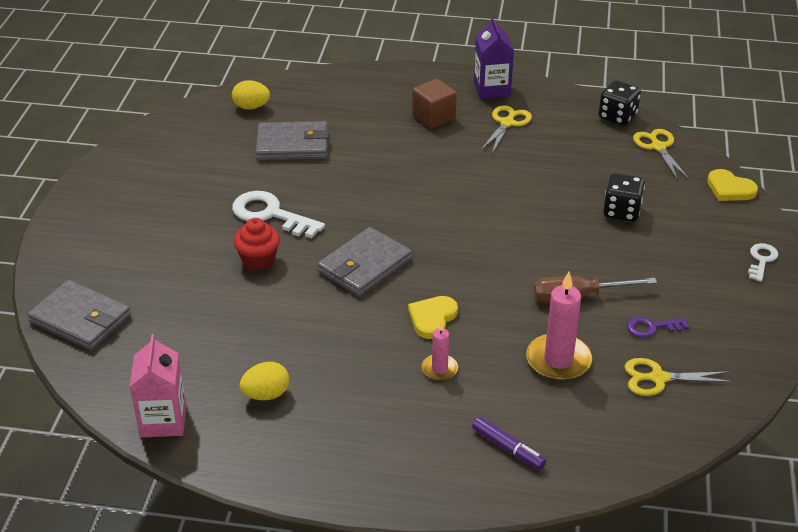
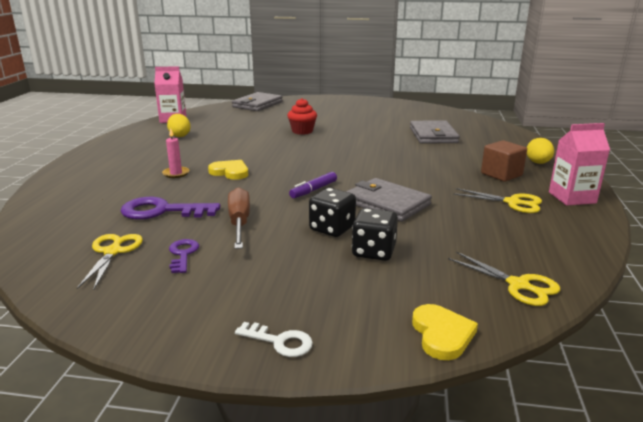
camera: 90 degrees right, 15 degrees down
(251, 107) = (475, 125): yellow egg -> yellow egg (538, 163)
(270, 214) = (350, 132): white key -> none
(364, 266) = (293, 154): grey wallet -> grey wallet (387, 203)
(492, 89) = (572, 197): purple carton -> pink carton
(508, 448) = (83, 191): purple marker -> purple marker (313, 190)
(558, 360) = (162, 211): pink candle -> purple key
(617, 116) = (572, 262): black dice -> black dice (332, 228)
(658, 147) = (518, 285): yellow scissors -> yellow scissors turned 60 degrees clockwise
(730, 189) = (442, 334): yellow heart -> yellow heart turned 135 degrees clockwise

